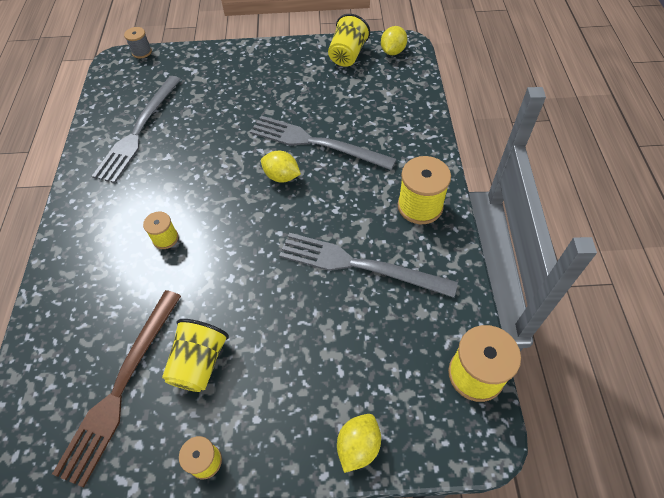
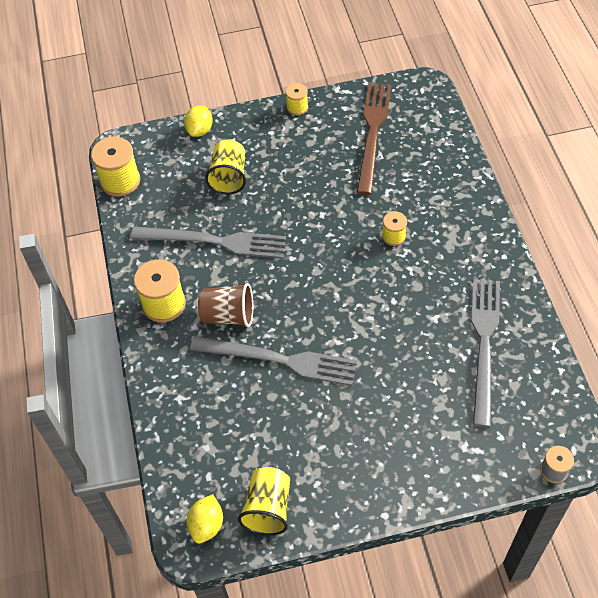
camera: 170 degrees right, 0 degrees up
(200, 363) = (323, 155): yellow cup -> yellow cup (229, 177)
(282, 176) = (305, 314): yellow lemon -> none
(356, 186) = (228, 315): none -> brown cup

